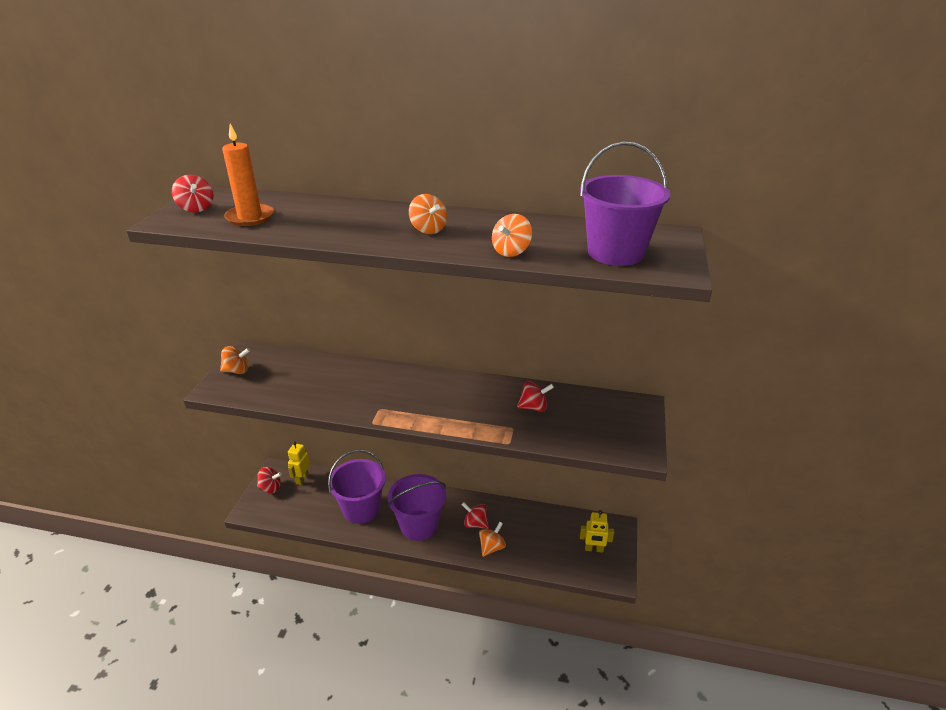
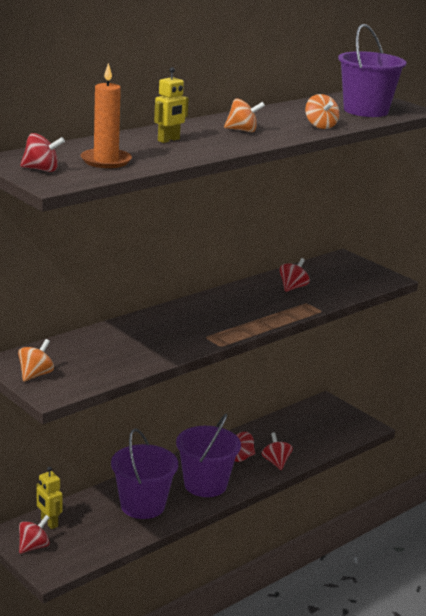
camera: 55 degrees left, 10 degrees down
(491, 547) = (276, 462): orange spinning top -> red spinning top
(594, 549) = (333, 422): yellow robot -> yellow robot (169, 140)

